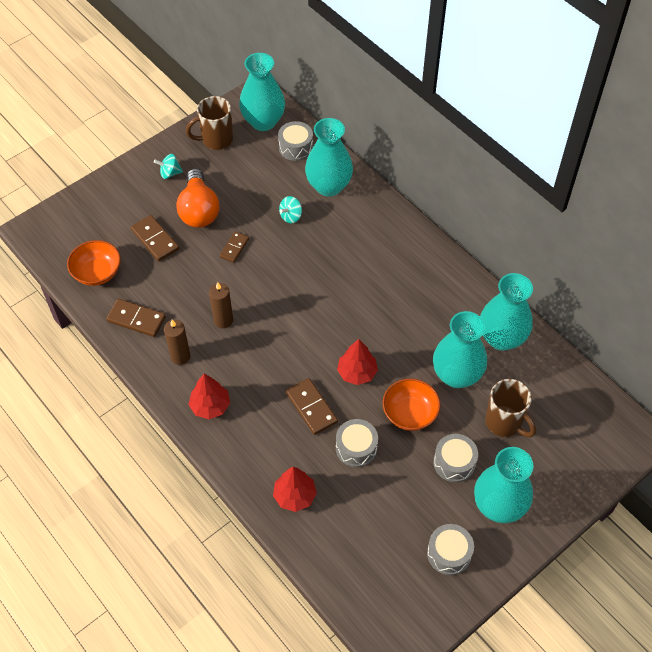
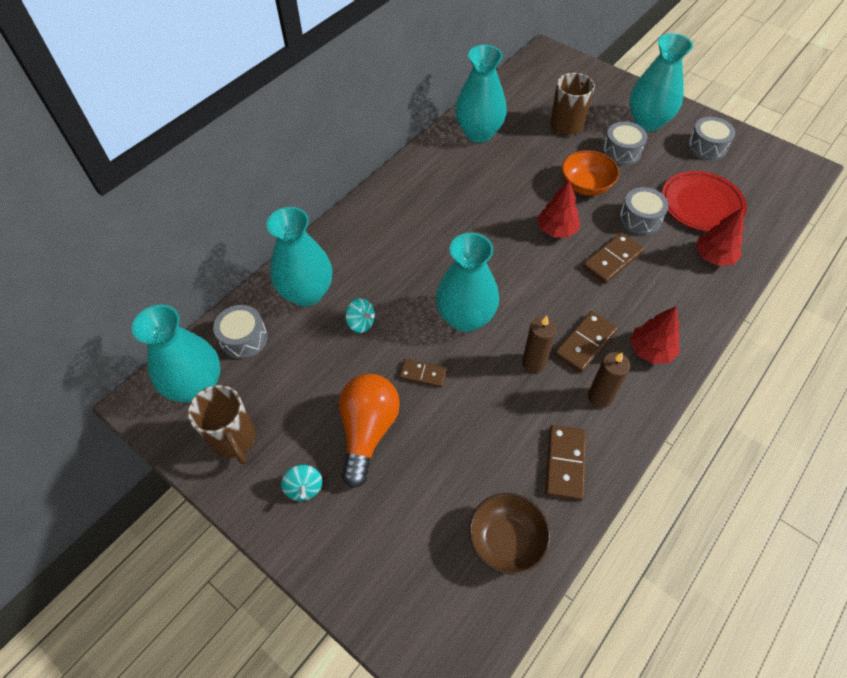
camera: 100 degrees left, 0 degrees up
(97, 273) = (506, 540): orange bowl -> brown bowl
(155, 239) = (430, 475): brown domino -> brown domino (585, 343)
(199, 210) = (368, 431): orange light bulb -> orange light bulb turned 60 degrees counterclockwise
(364, 512) = (701, 204): none -> red plate
(456, 375) = (530, 158): turquoise vase -> turquoise vase (465, 318)

